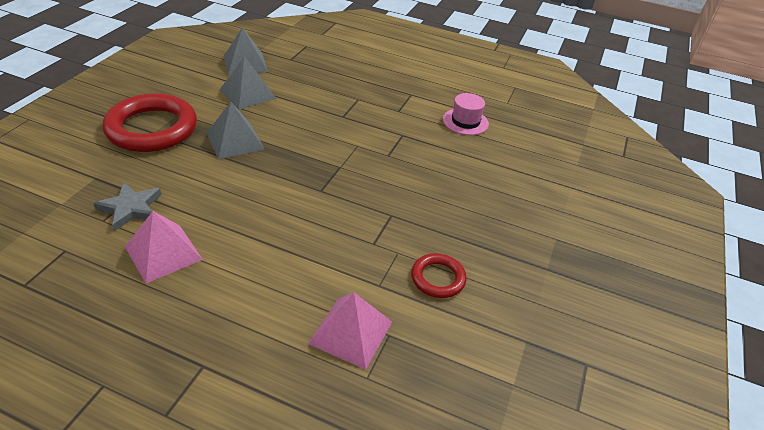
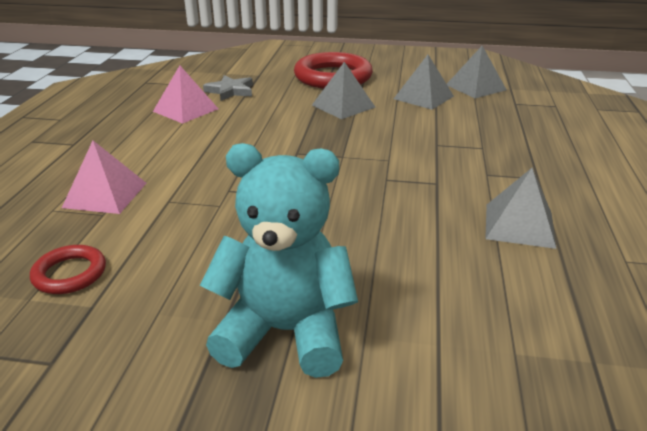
camera: 80 degrees right, 10 degrees down
(438, 278) = (185, 234): red ring -> red ring (70, 274)
(465, 121) = (519, 225): pink hat -> grey pyramid
(559, 243) = (285, 332): none -> turquoise teddy bear

